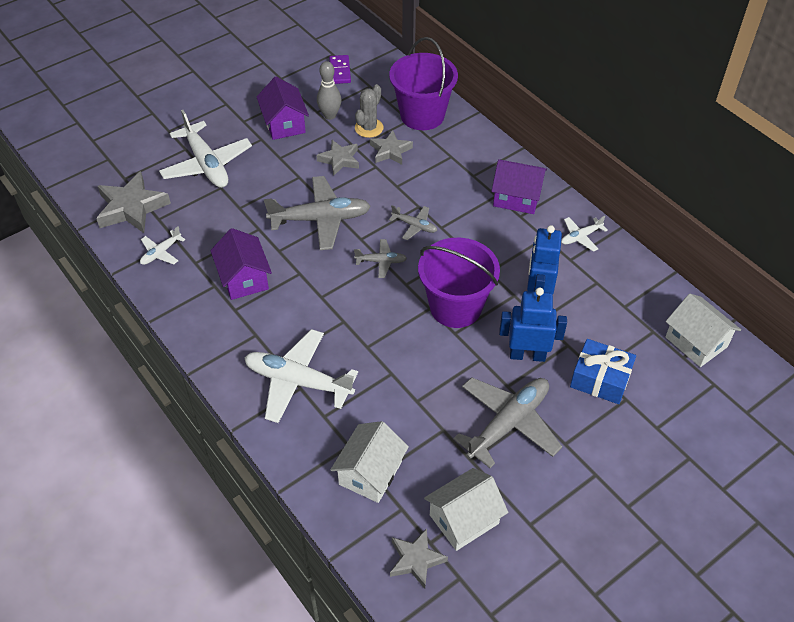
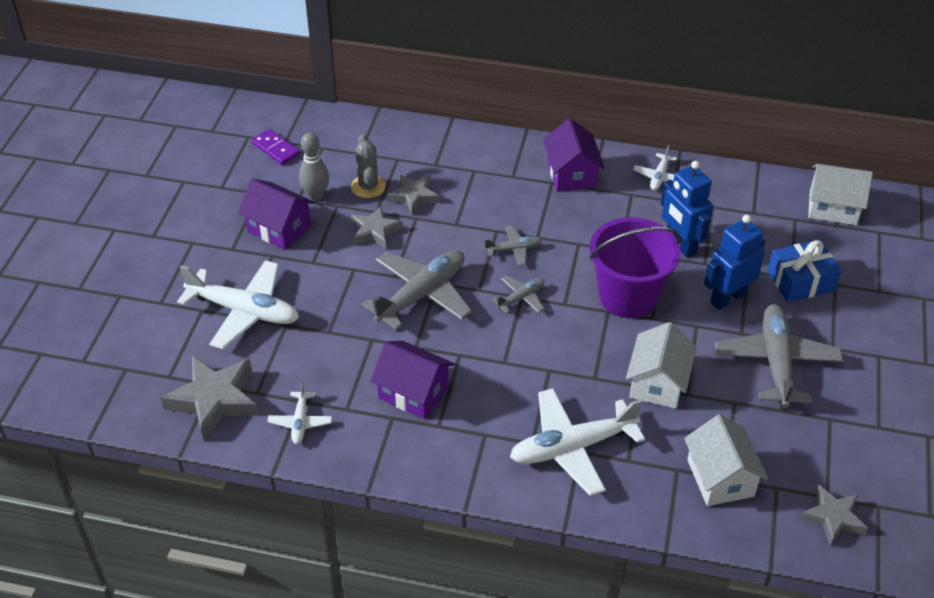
camera: 40 degrees left, 5 degrees down
(422, 115) = (405, 148): purple bucket -> none
(464, 519) = (830, 459): white house -> white house (657, 383)
(516, 197) = (571, 174): purple house -> purple house turned 75 degrees counterclockwise

